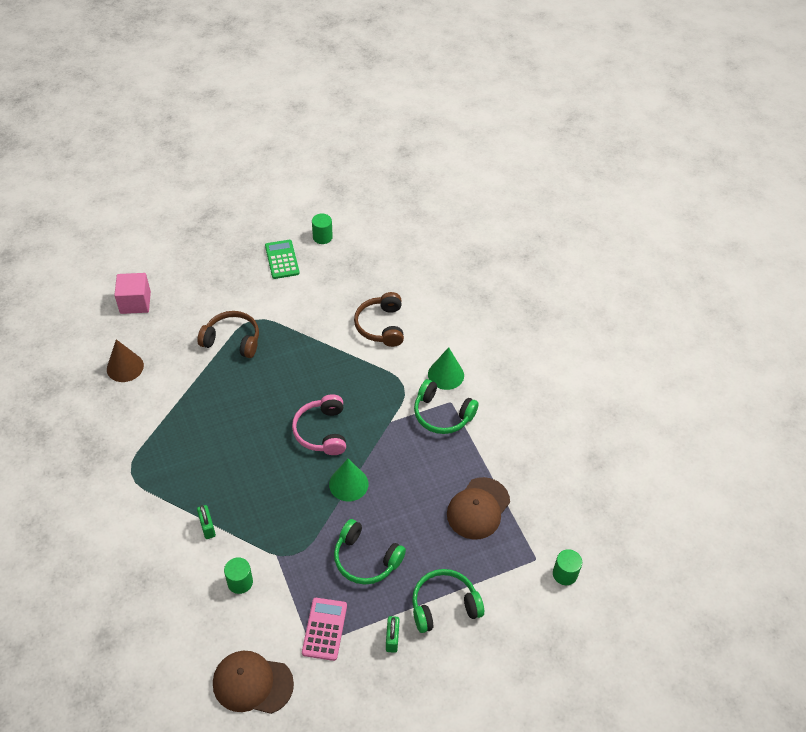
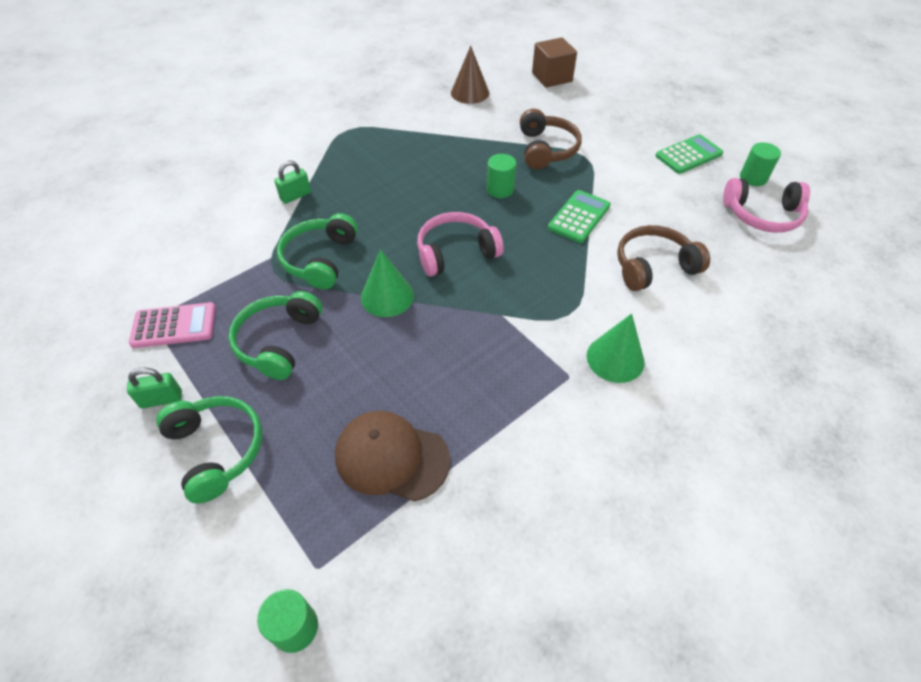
camera: 75 degrees right, 0 degrees up
(135, 302) = (552, 77): pink cube -> brown cube
(240, 582) = (231, 238): green cylinder -> green cylinder (500, 189)
(252, 683) = (103, 281): brown cap -> none
(317, 347) = (579, 217): none -> green calculator
(359, 250) = (762, 215): none -> pink headphones
(442, 414) = (541, 371): green headphones -> green headphones (320, 259)

